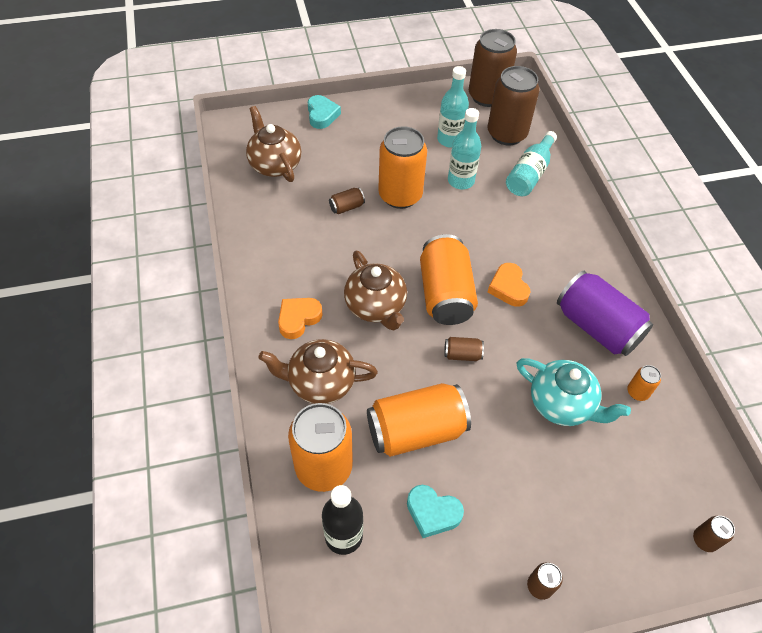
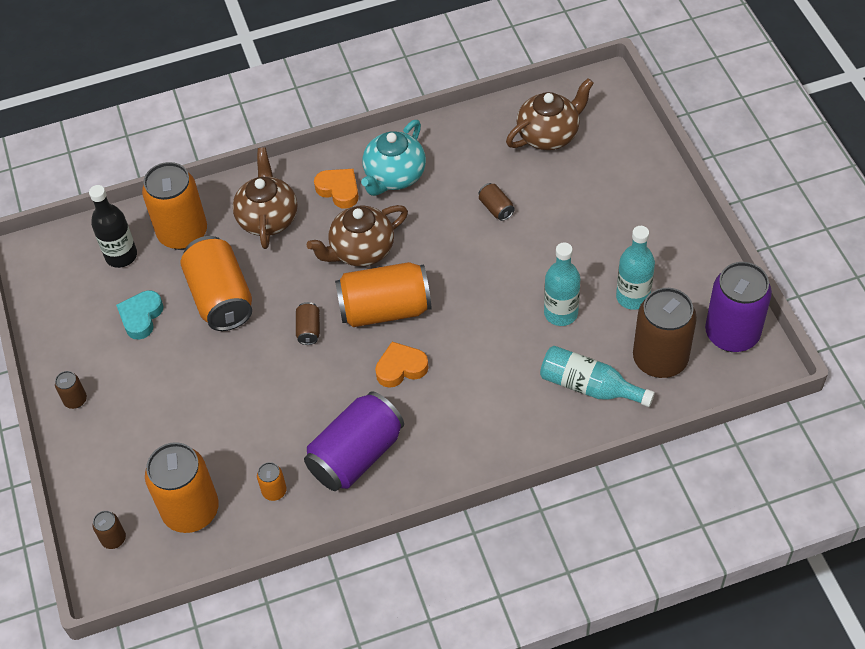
camera: 90 degrees right, 0 degrees up
(322, 115) = (644, 164): turquoise heart -> none
(400, 195) = (524, 255): orange can -> orange can (191, 510)
(487, 96) = (732, 334): brown can -> purple can
(562, 404) = (255, 419): turquoise teapot -> turquoise teapot (394, 176)

